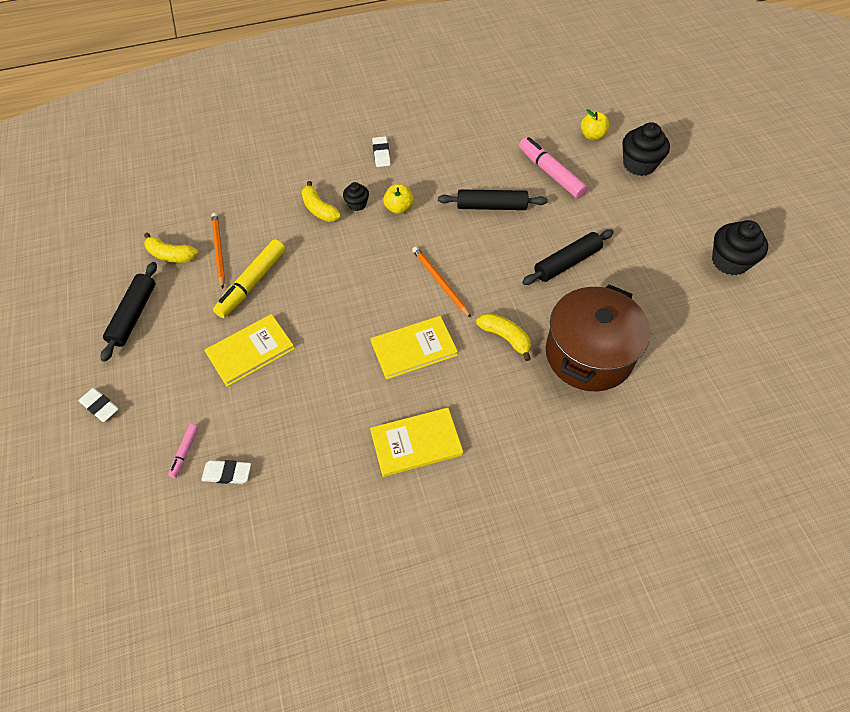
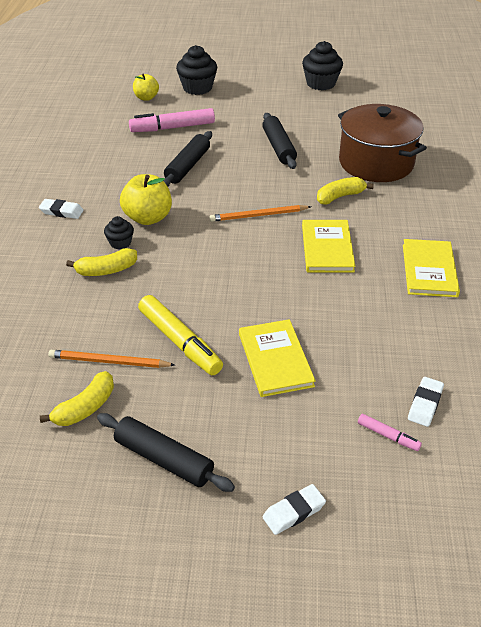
camera: 70 degrees left, 15 degrees down
(399, 208) = (148, 218): yellow apple -> yellow apple, size x1.57

